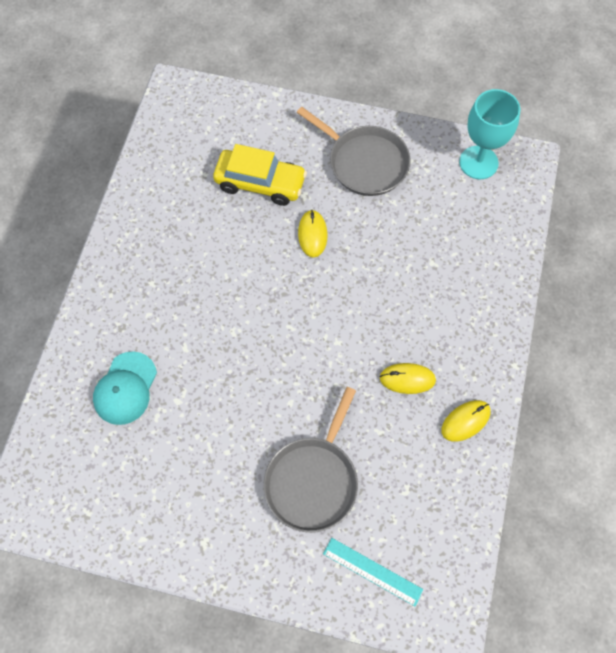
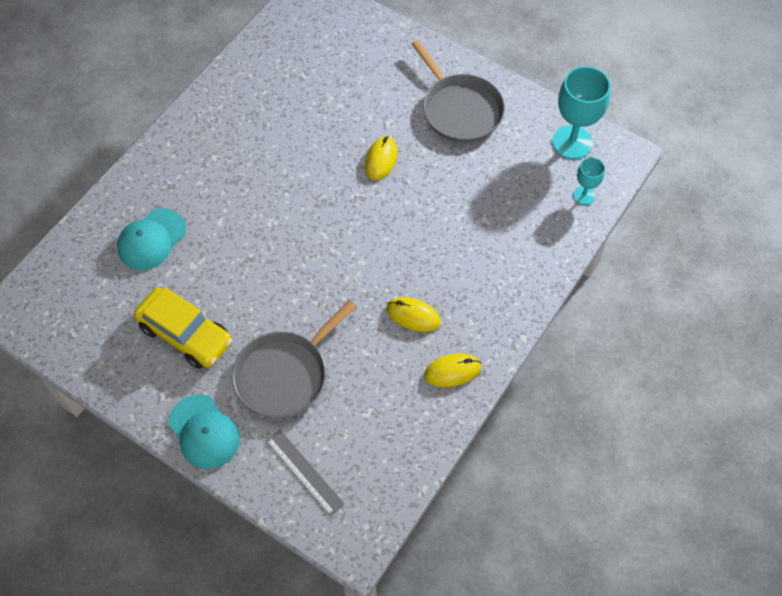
camera: 20 degrees right, 5 degrees down
(260, 183) = (352, 99): yellow car -> yellow car (185, 334)
(260, 567) = (204, 432): none -> turquoise cap
(372, 571) = (304, 472): turquoise ruler -> grey ruler
(510, 210) = (584, 195): none -> turquoise goblet

